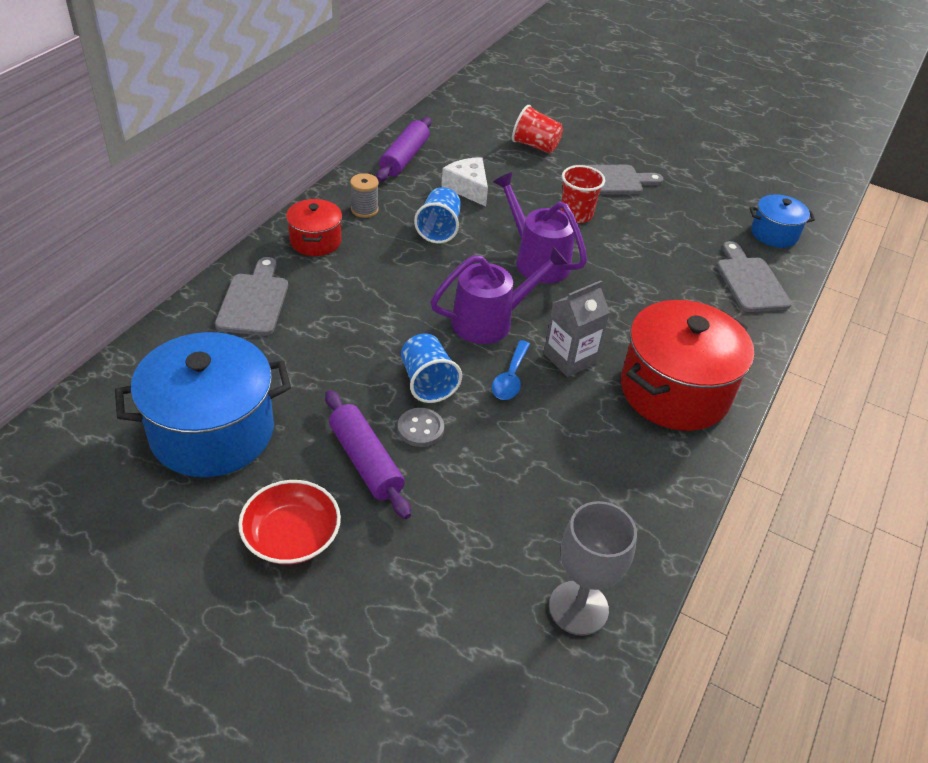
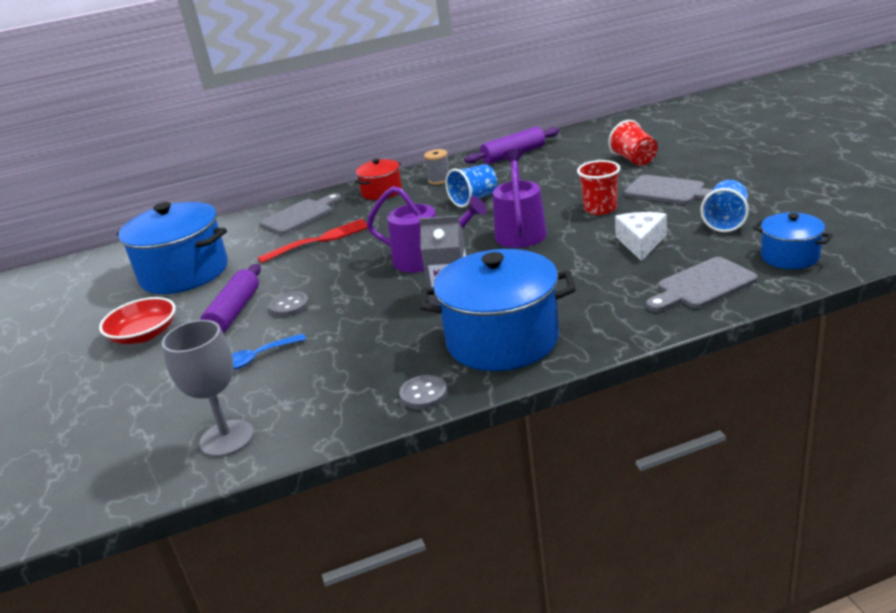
camera: 50 degrees right, 15 degrees down
(332, 331) = (319, 241): none -> red fork
(427, 382) = (332, 282): blue cup -> blue cup (726, 221)
(468, 188) = (534, 179): white cheese -> white cheese (641, 243)
(510, 378) = (389, 295): blue spoon -> blue spoon (257, 358)
(674, 391) = (502, 340): red pot -> blue pot
(684, 474) = (423, 394): none -> grey button
(750, 281) = (702, 285): grey cutting board -> grey cutting board turned 150 degrees counterclockwise

